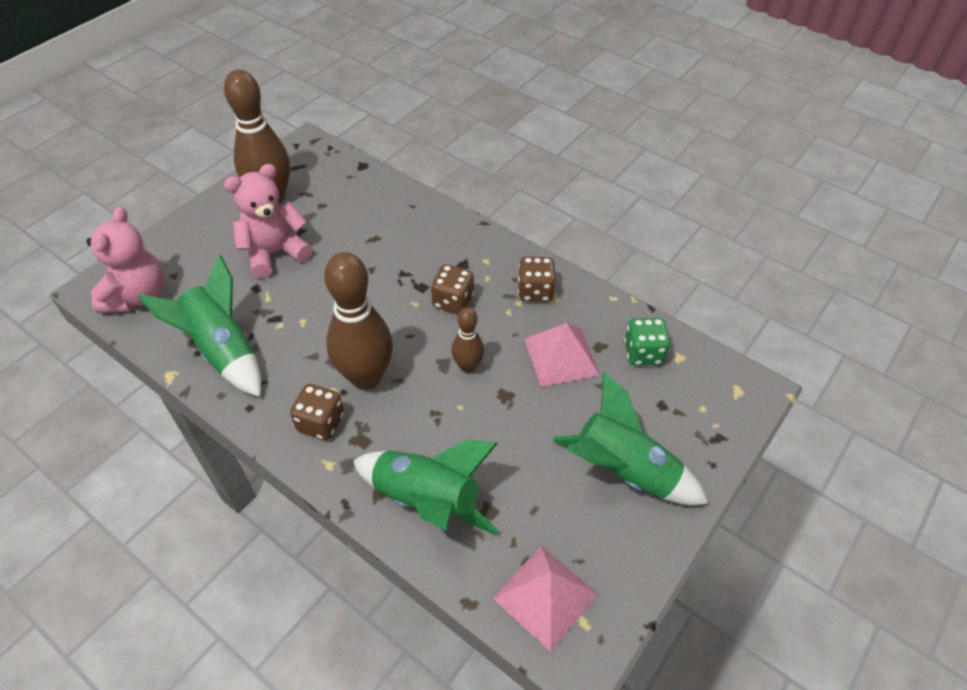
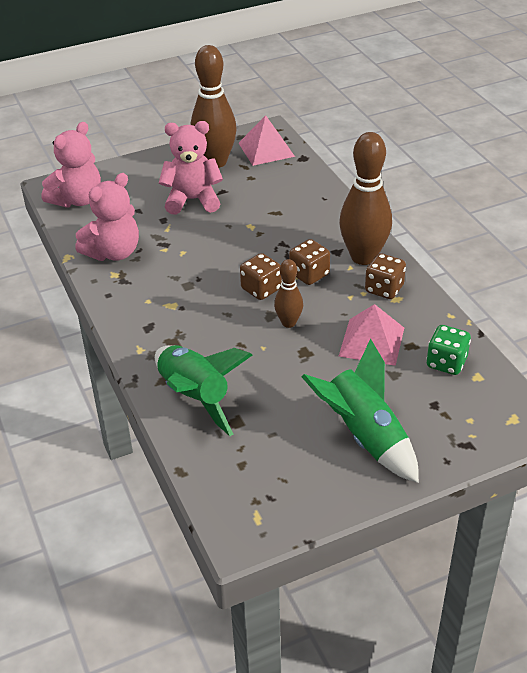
camera: 30 degrees right, 10 degrees down
(223, 350) = (113, 252): green rocket -> pink teddy bear
(321, 423) = (151, 321): brown dice -> brown dice (261, 289)
(366, 377) = (205, 303): brown bowling pin -> brown bowling pin (363, 257)
(545, 596) = (240, 490): pink pyramid -> pink pyramid (266, 149)

